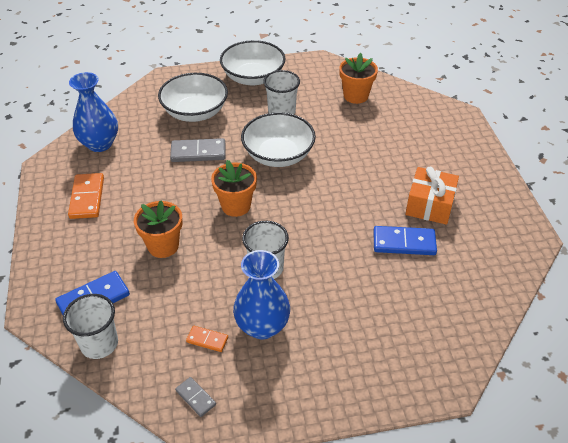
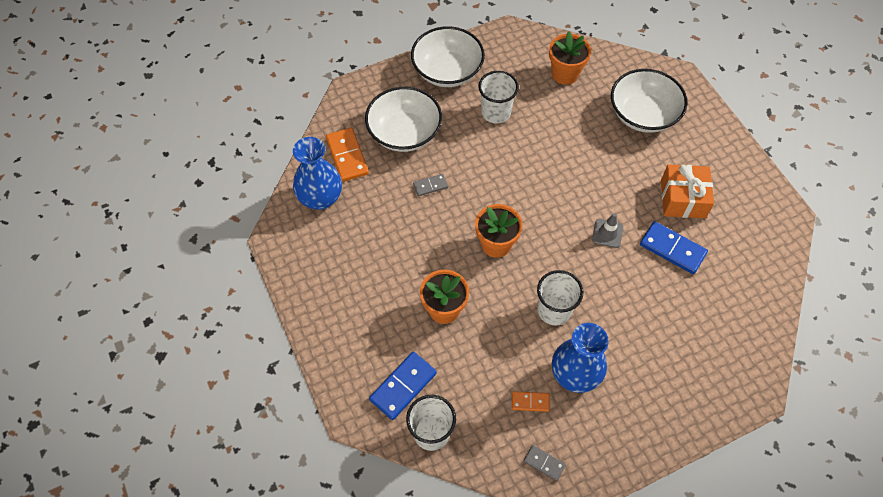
camera: 15 degrees left, 15 degrees up
(87, 198) = (340, 270): orange domino -> orange domino (347, 156)
(198, 152) = (430, 186): grey domino -> grey domino, size x0.56
(278, 155) = (514, 170): white bowl -> white bowl (643, 114)
(344, 218) = (607, 233): none -> grey traffic cone
(404, 243) = (672, 249): blue domino -> blue domino turned 45 degrees clockwise

